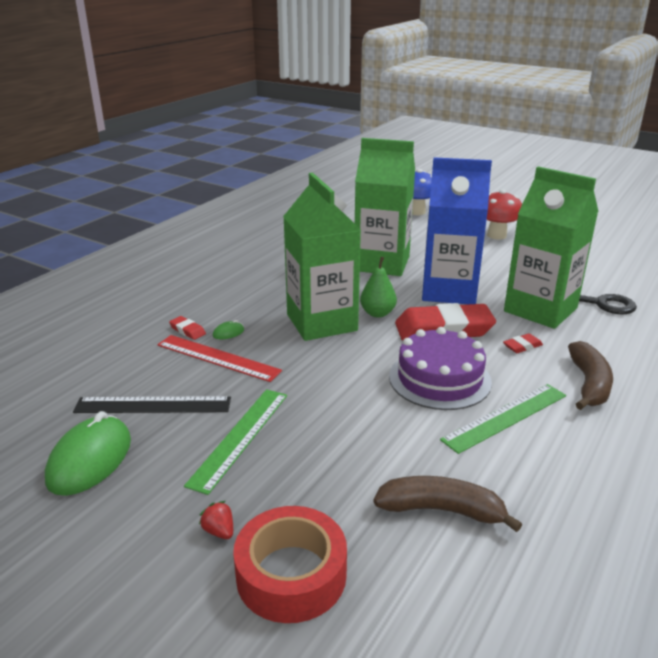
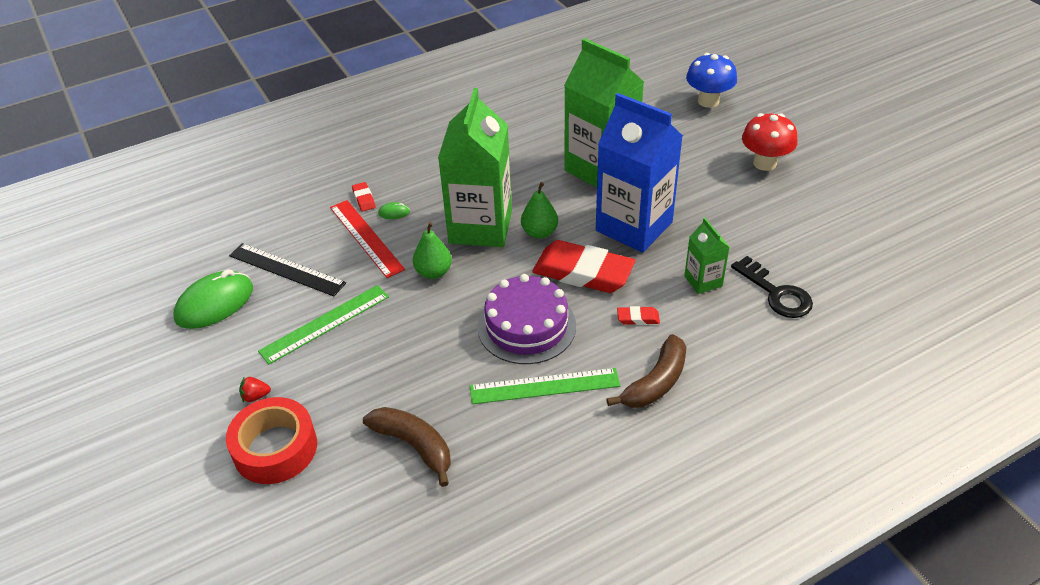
camera: 30 degrees right, 15 degrees up
(219, 531) = (255, 396): red strawberry -> red strawberry turned 90 degrees counterclockwise
(312, 365) = (433, 272): none -> green pear
(540, 310) = (703, 281): green carton -> green carton, size x0.47

